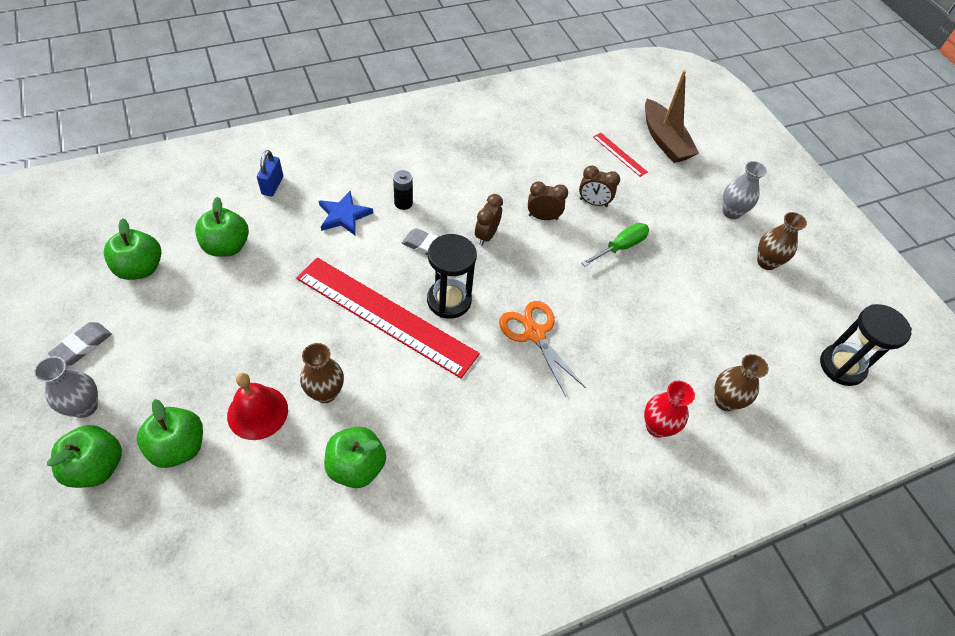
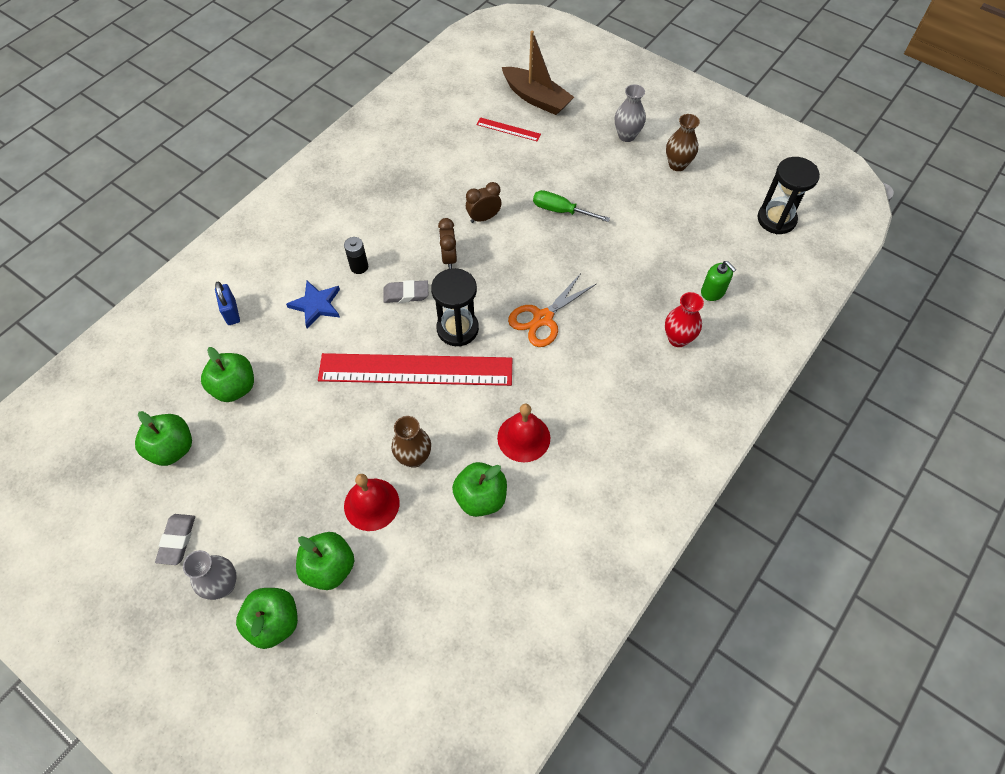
camera: 25 degrees left, 5 degrees up
(437, 434) = (523, 437): none -> red bell
(534, 334) = (543, 318): orange scissors -> orange scissors turned 75 degrees counterclockwise
(593, 202) = (515, 184): brown clock -> none
(620, 247) = (561, 211): green screwdriver -> green screwdriver turned 90 degrees counterclockwise
(725, 401) = (713, 292): brown vase -> green soap dispenser

